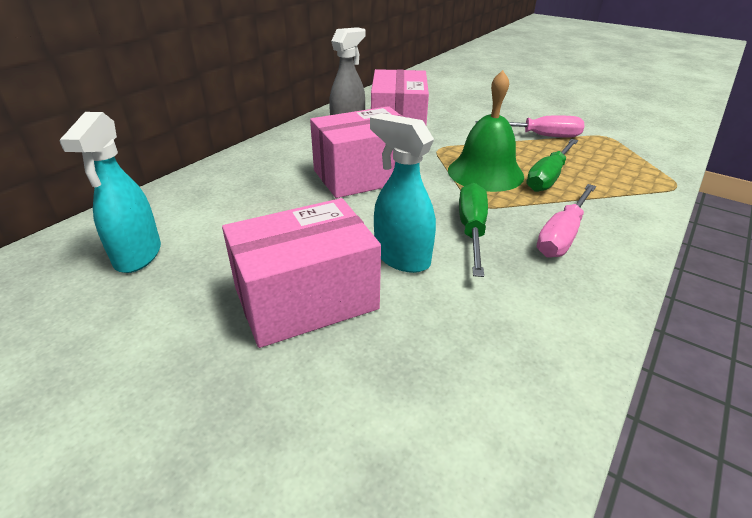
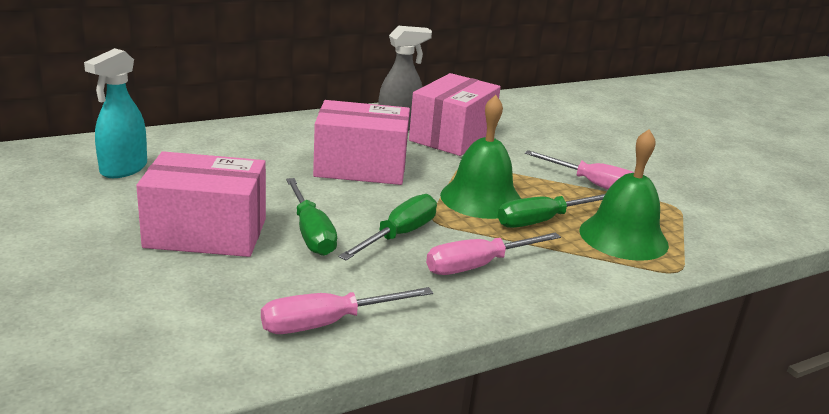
camera: 25 degrees right, 10 degrees down
(401, 257) = (311, 233): turquoise spray bottle -> green screwdriver
(534, 355) = (327, 323): none -> pink screwdriver
(612, 171) = (623, 237): none -> green bell

